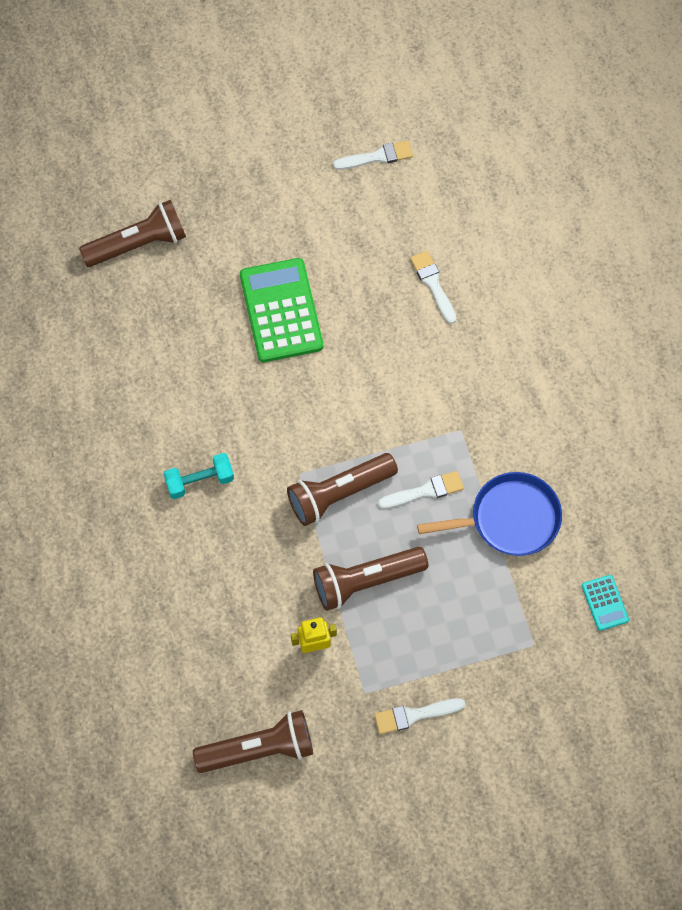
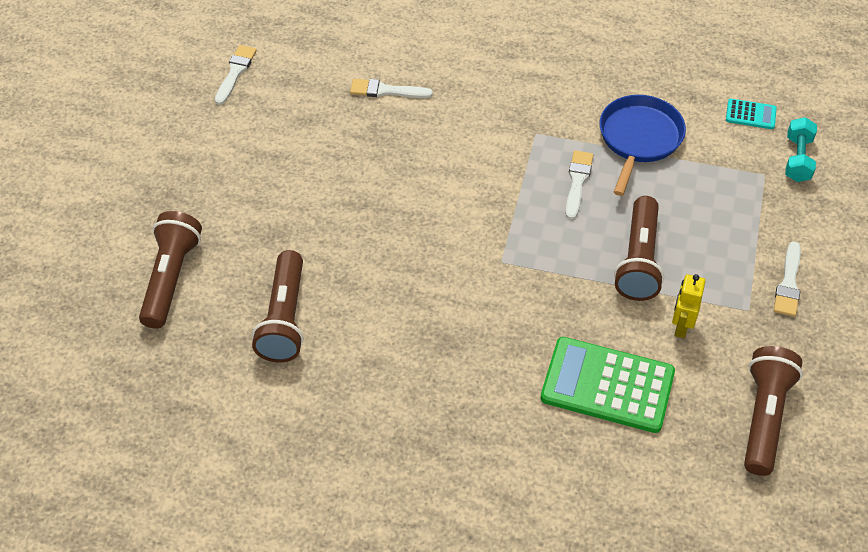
camera: 60 degrees left, 15 degrees down
(200, 481) = (457, 341): turquoise dumbbell -> turquoise dumbbell (797, 159)
(281, 311) = (329, 202): green calculator -> green calculator (607, 385)
(339, 493) = (540, 241): brown flashlight -> brown flashlight (284, 318)

